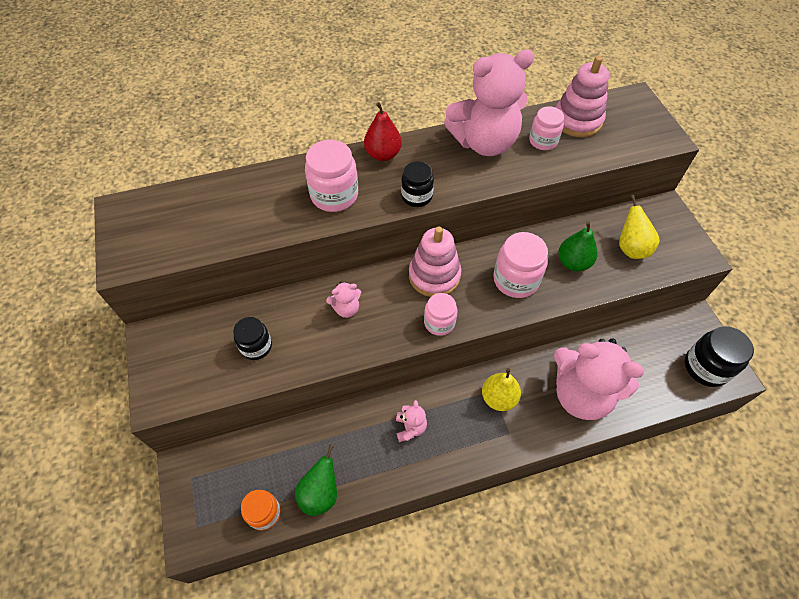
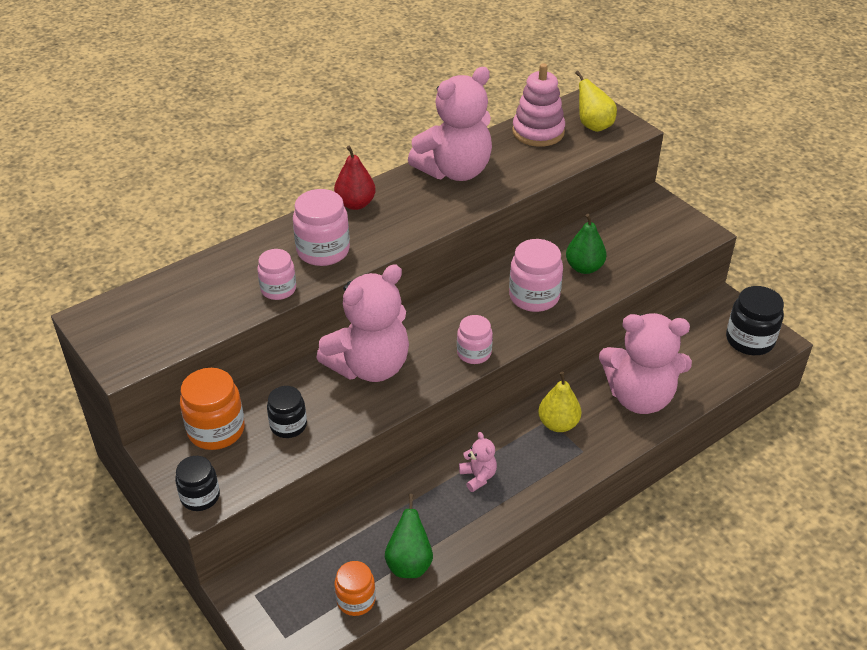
camera: 20 degrees left, 15 degrees down
(199, 332) = (216, 430): none -> orange jar
(346, 308) = (370, 366): pink teddy bear -> pink teddy bear, size x2.38
(416, 196) = (409, 232): black jar -> black jar (200, 496)
(434, 276) = (449, 314): pink stacking toy -> none
(543, 141) = (513, 157): pink jar -> pink jar (278, 289)
(631, 248) = (634, 241): yellow pear -> yellow pear (593, 126)

